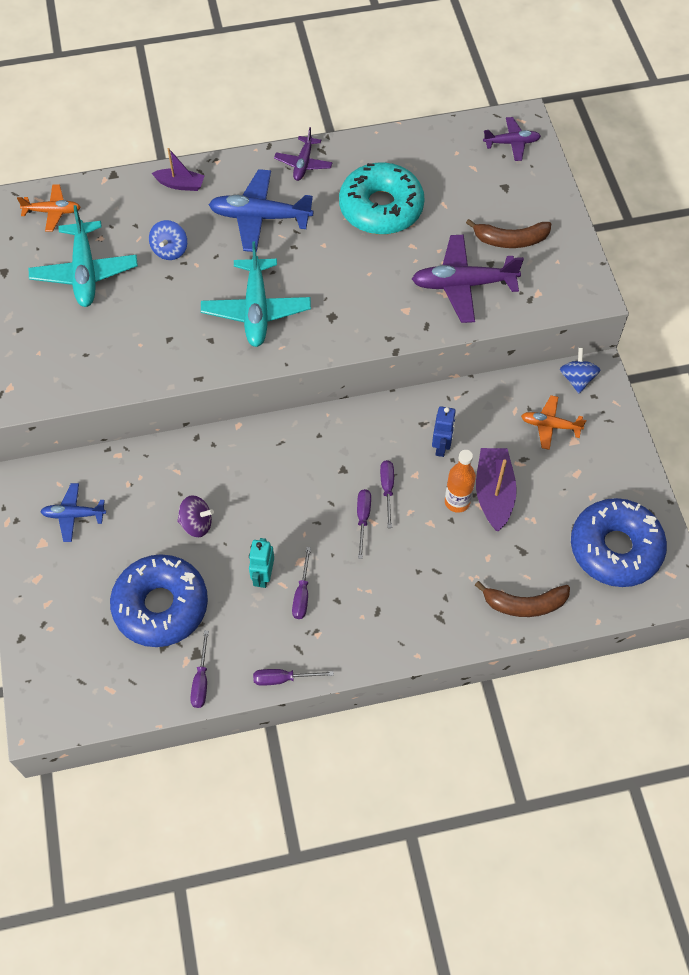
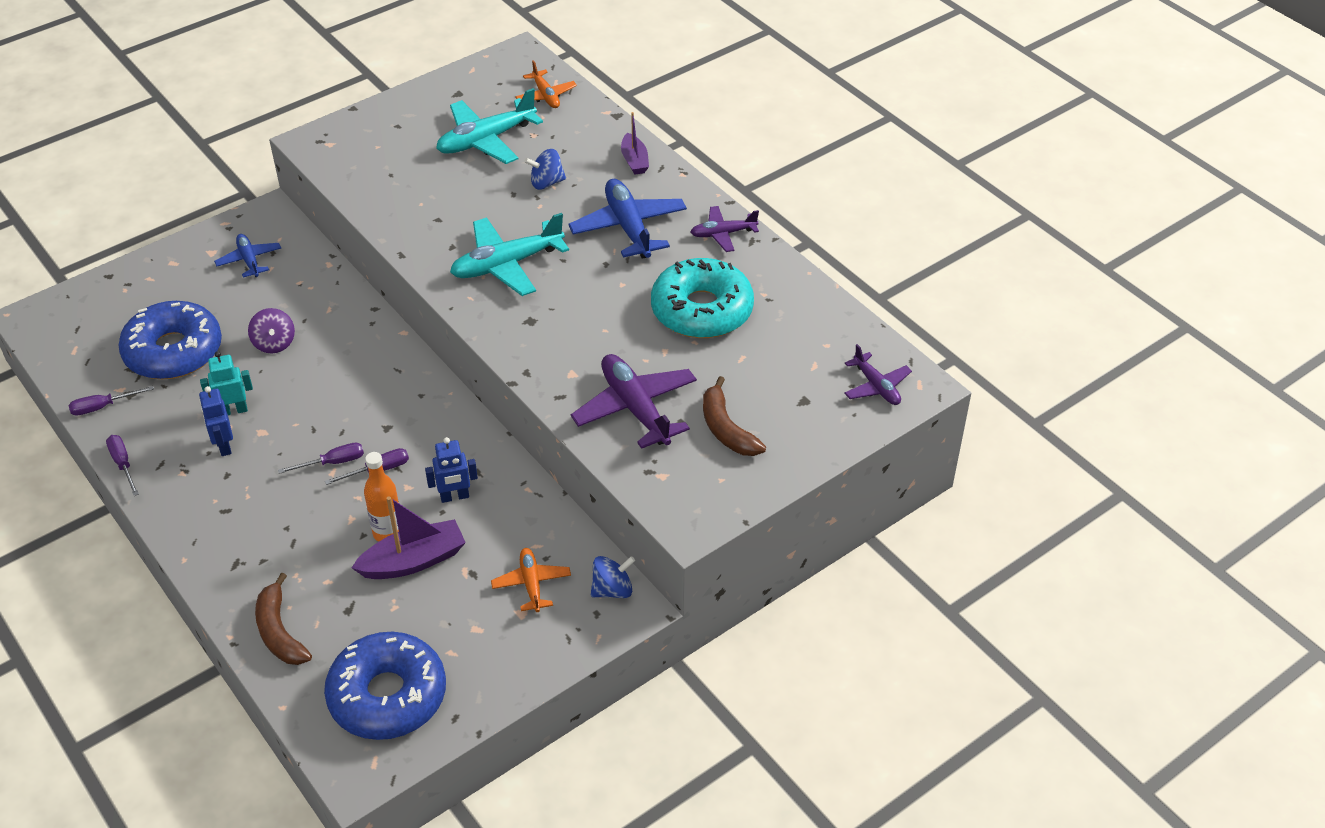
camera: 65 degrees right, 15 degrees down
(302, 594) = (224, 446): purple screwdriver -> blue robot

